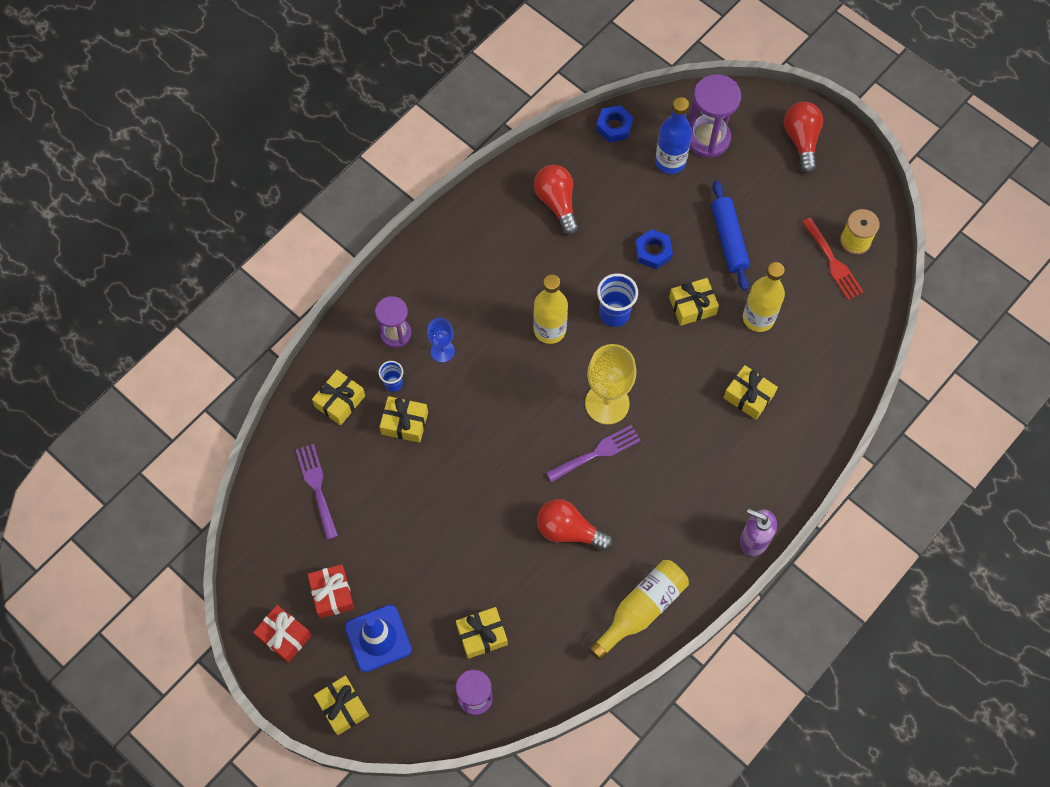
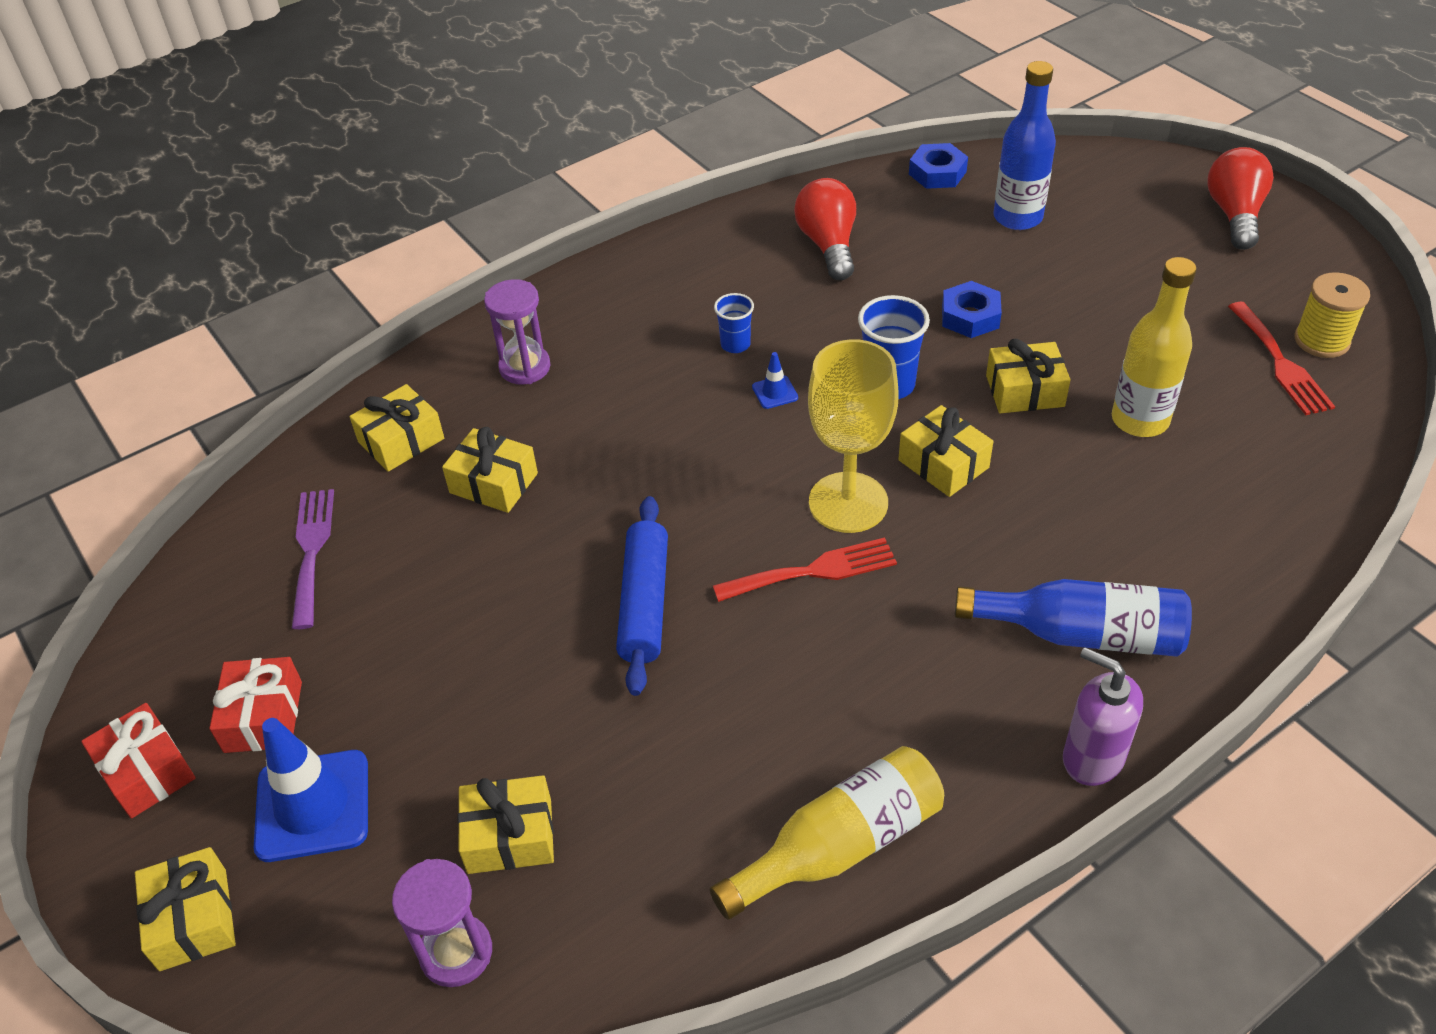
camera: 15 degrees right, 20 degrees down
(393, 383) = (496, 429): blue cup -> blue cup (735, 344)
(442, 351) = (591, 398): blue goblet -> none
(549, 330) = (775, 392): yellow bottle -> blue traffic cone
(569, 530) = (730, 684): red light bulb -> none
(597, 453) = (813, 571): purple fork -> red fork
(707, 138) = (1081, 198): purple hourglass -> none
(728, 239) = (1100, 316): blue rolling pin -> blue rolling pin (644, 603)
(741, 468) = (1081, 634): none -> blue bottle
(748, 396) = (1109, 526): yellow gift -> yellow gift (943, 464)

